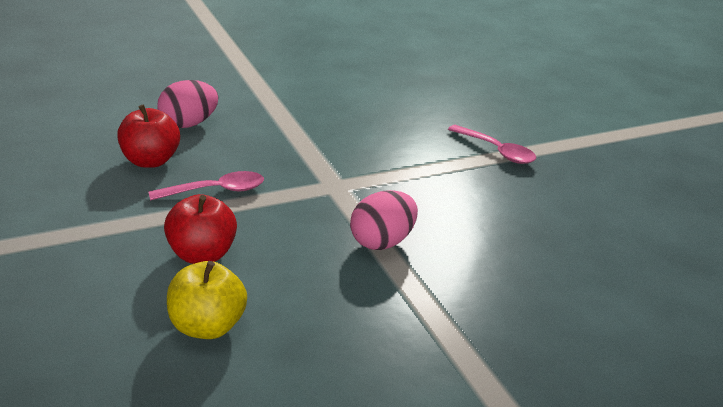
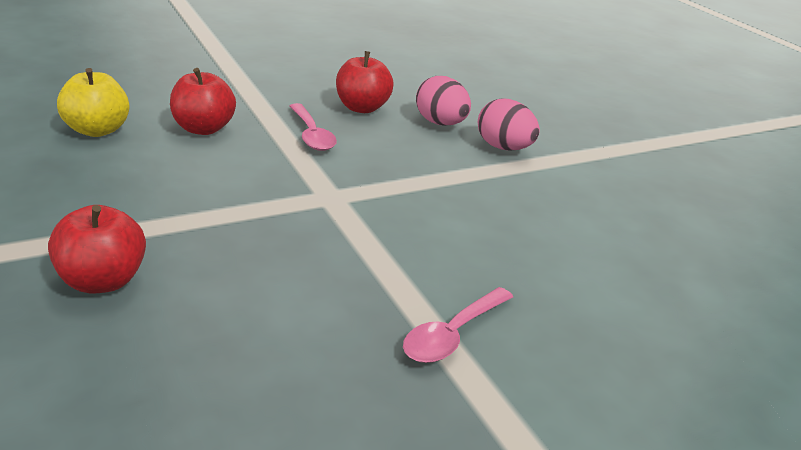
camera: 85 degrees right, 0 degrees up
(382, 242) = (211, 218): pink egg -> pink egg (503, 148)
(485, 288) = (102, 281): none -> red apple

